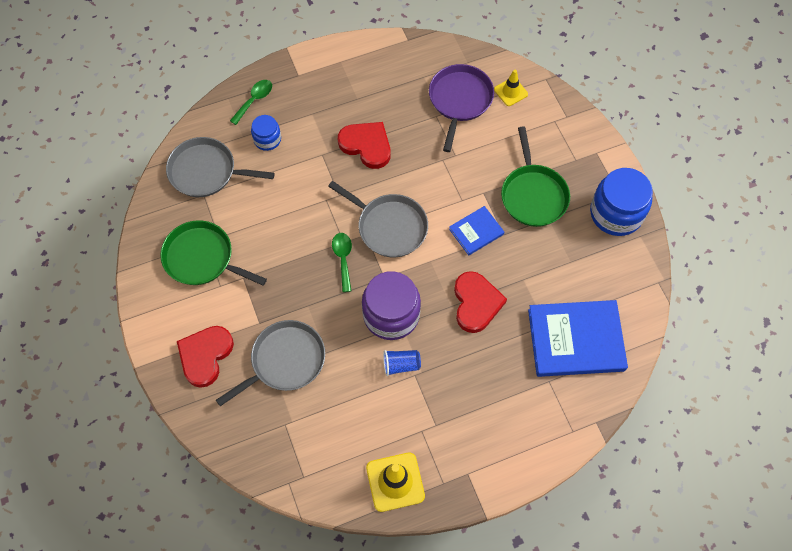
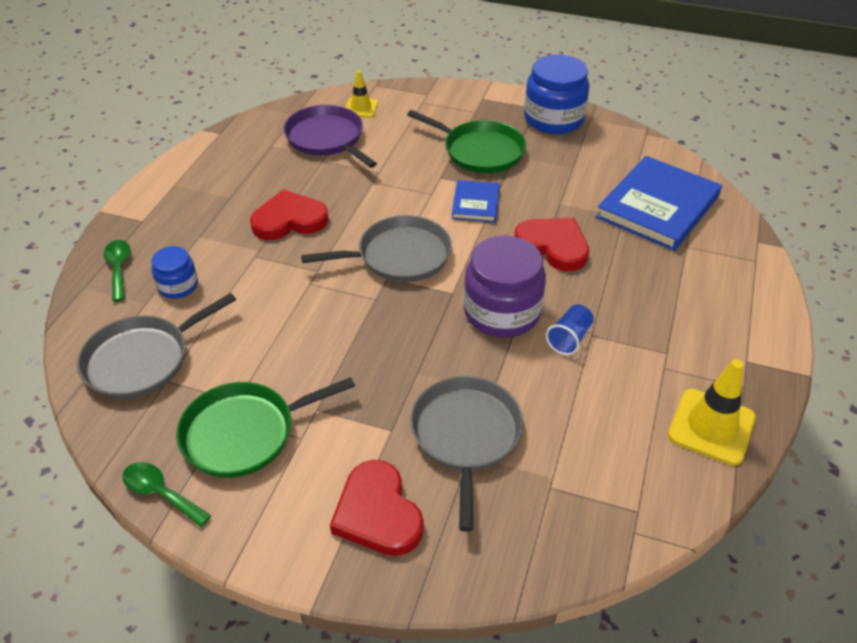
camera: 50 degrees left, 20 degrees down
(343, 259) = (394, 310): green spoon -> green spoon (160, 493)

